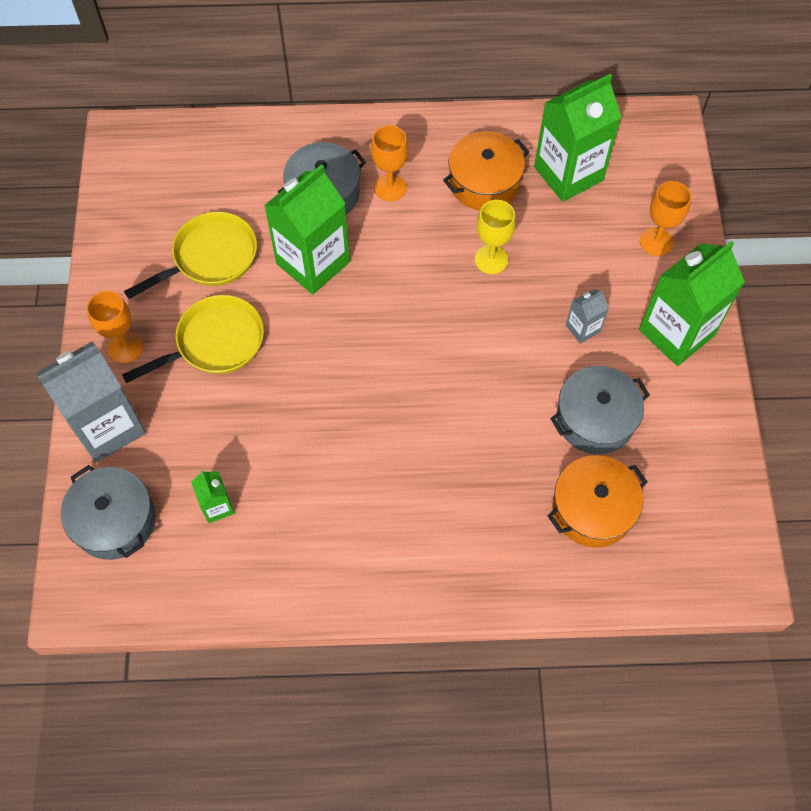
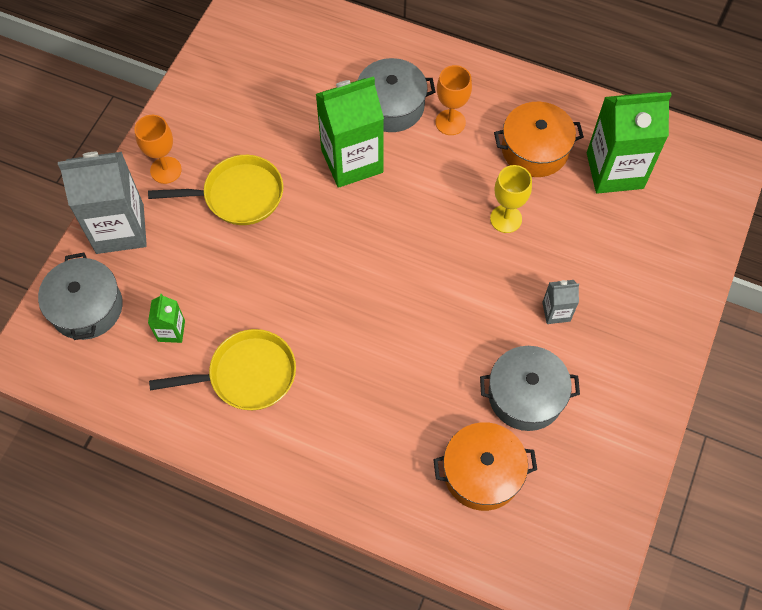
camera: 25 degrees right, 0 degrees up
(210, 257) = (270, 123): yellow pan -> yellow pan (247, 375)
(656, 241) = (664, 262): orange goblet -> none
(676, 332) = (640, 351): green carton -> none

